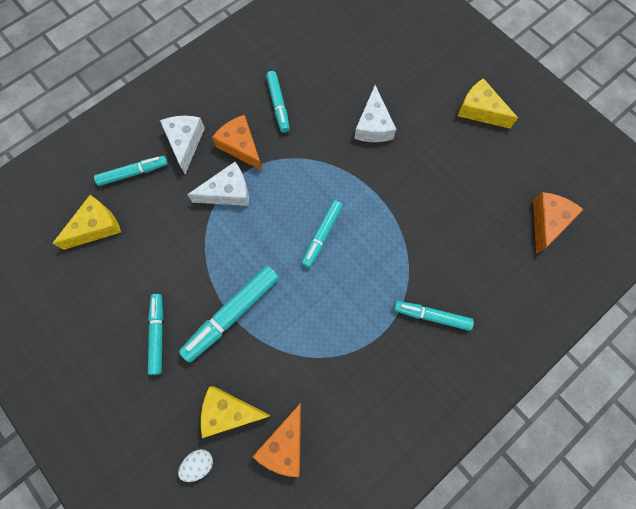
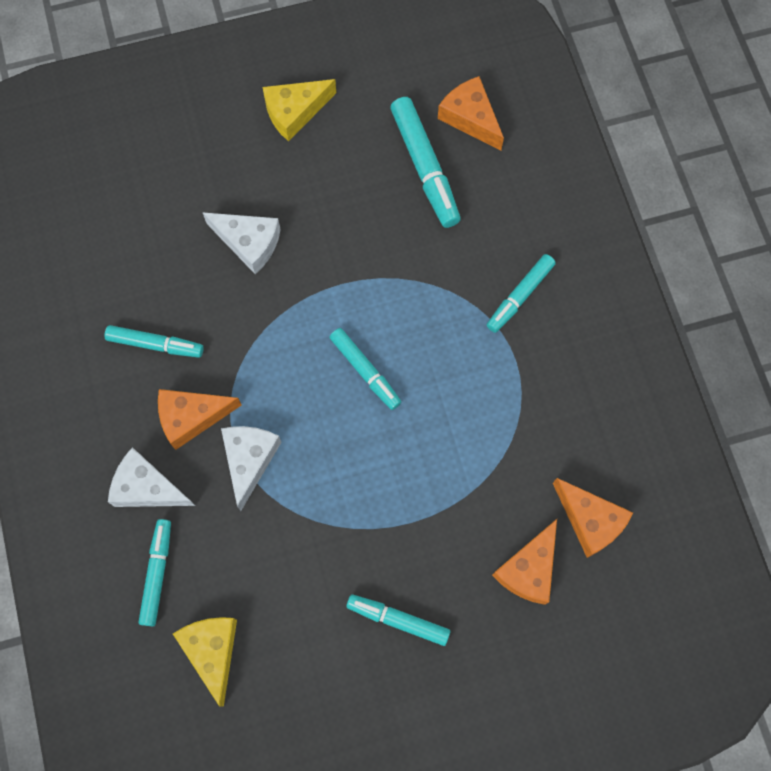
camera: 65 degrees left, 0 degrees up
(199, 463) = (571, 626): white egg -> none
(229, 412) = (528, 569): yellow cheese -> orange cheese
(232, 314) = (414, 519): turquoise marker -> turquoise marker (424, 168)

